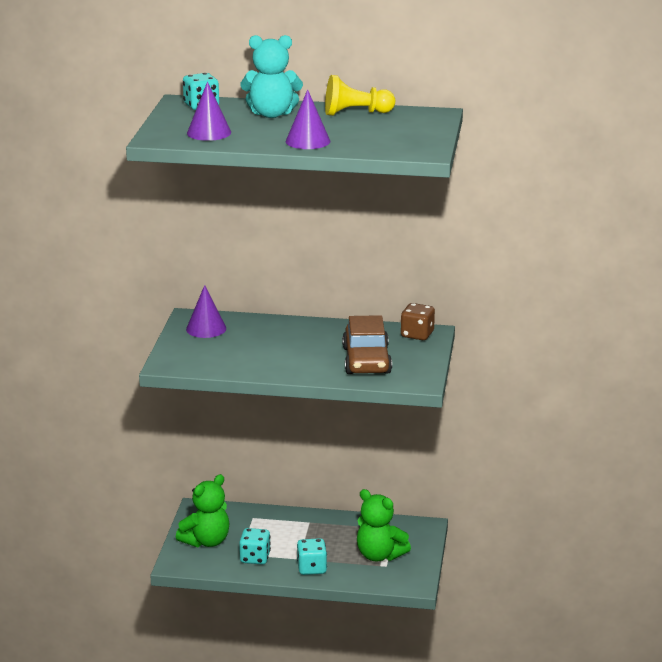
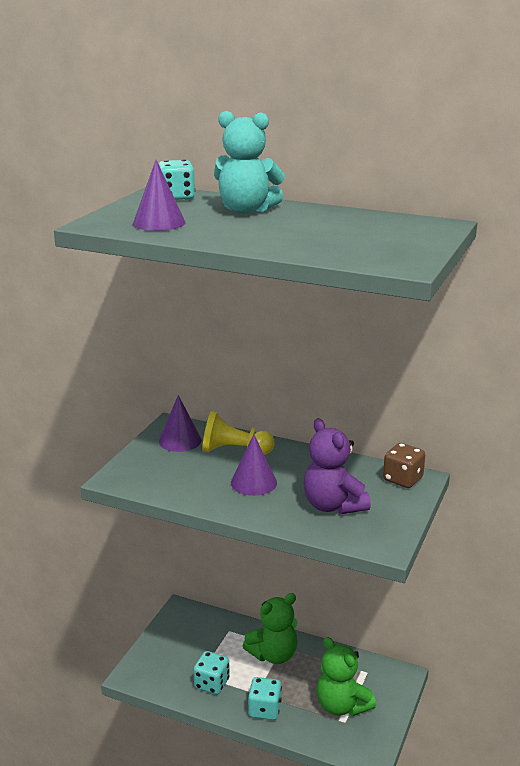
camera: 15 degrees right, 0 degrees up
(206, 541) = (172, 652): green teddy bear -> green teddy bear (273, 655)
(307, 141) = (265, 240): purple cone -> purple cone (253, 482)
(355, 113) = (344, 216): yellow pawn -> yellow pawn (234, 451)
(366, 360) = (333, 505): brown car -> purple teddy bear

